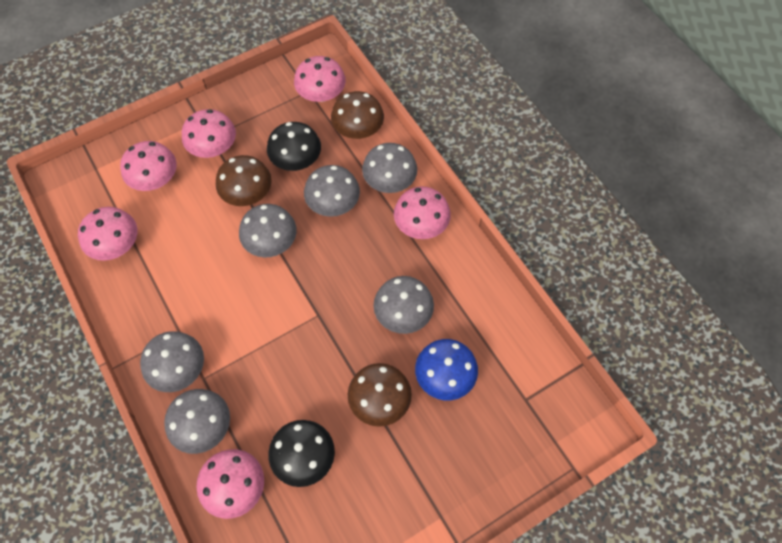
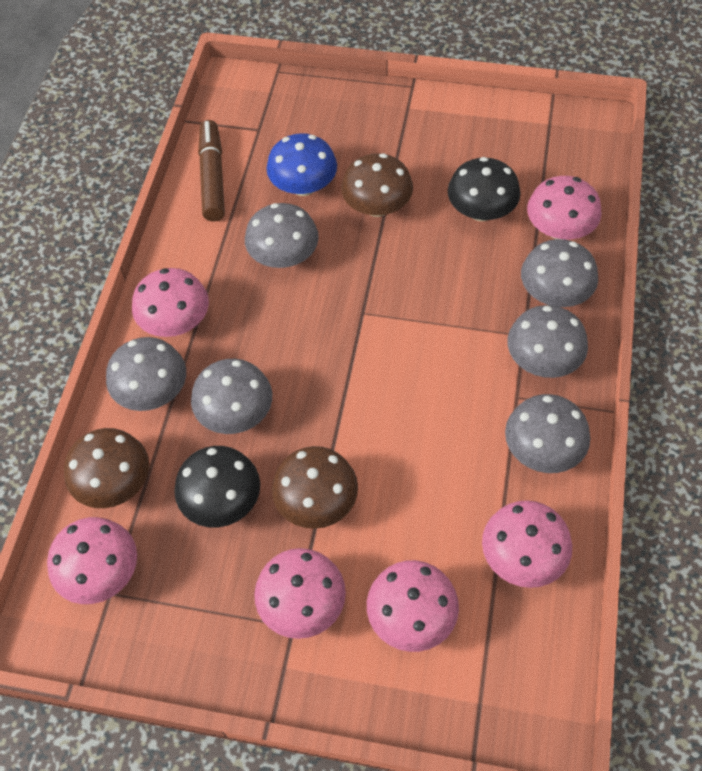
camera: 135 degrees left, 5 degrees down
(271, 242) = (342, 421): grey mushroom -> grey mushroom (542, 450)
(510, 334) = (213, 177): none -> brown marker

